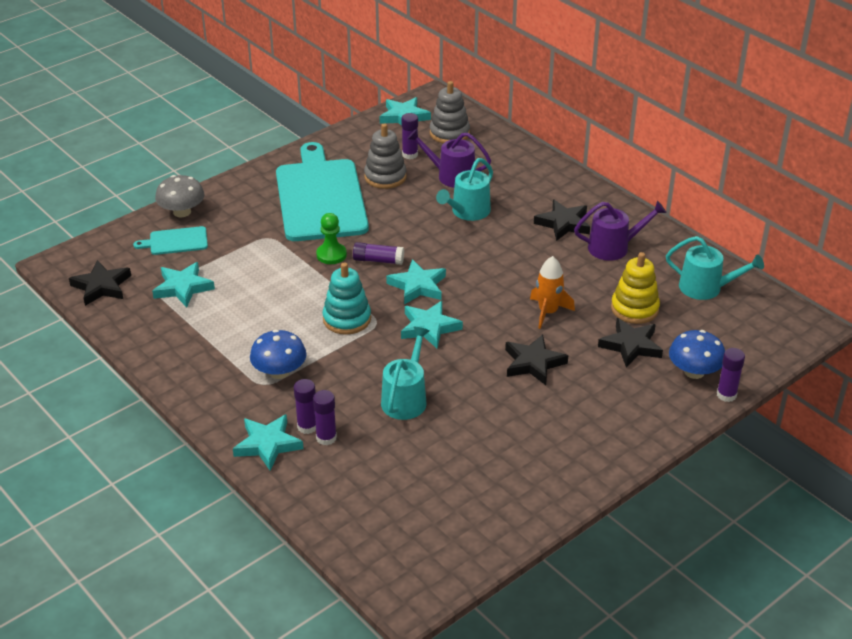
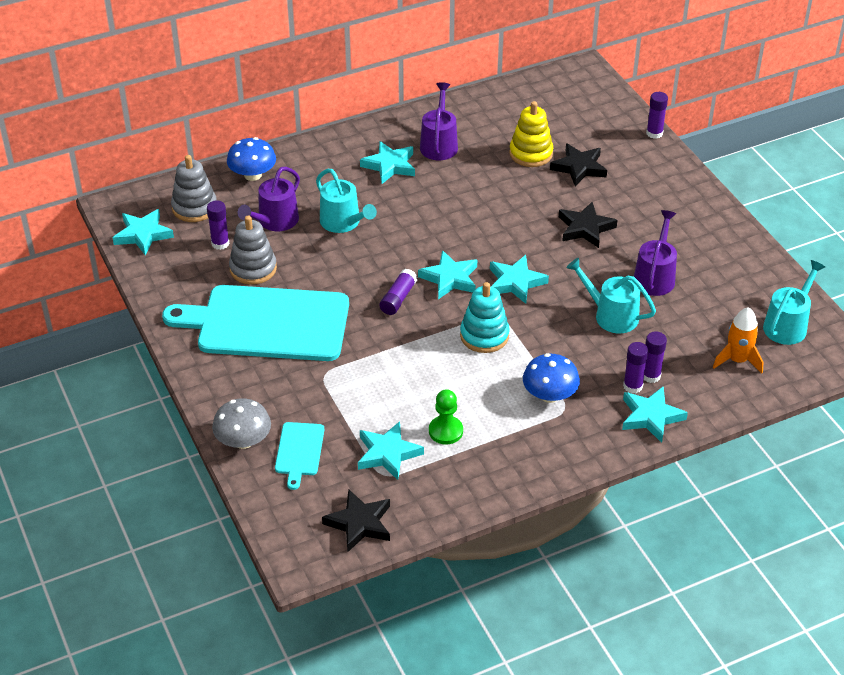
camera: 75 degrees left, 5 degrees up
(331, 255) = (375, 331): green pawn -> green pawn (445, 431)
(478, 423) = (655, 277): none -> purple watering can
(548, 312) = (518, 204): orange rocket -> orange rocket (737, 360)
(563, 223) = (390, 165): black star -> turquoise star
(694, 372) = (622, 142): blue mushroom -> blue mushroom (252, 175)
(705, 288) = (516, 108): turquoise watering can -> turquoise watering can (787, 325)

